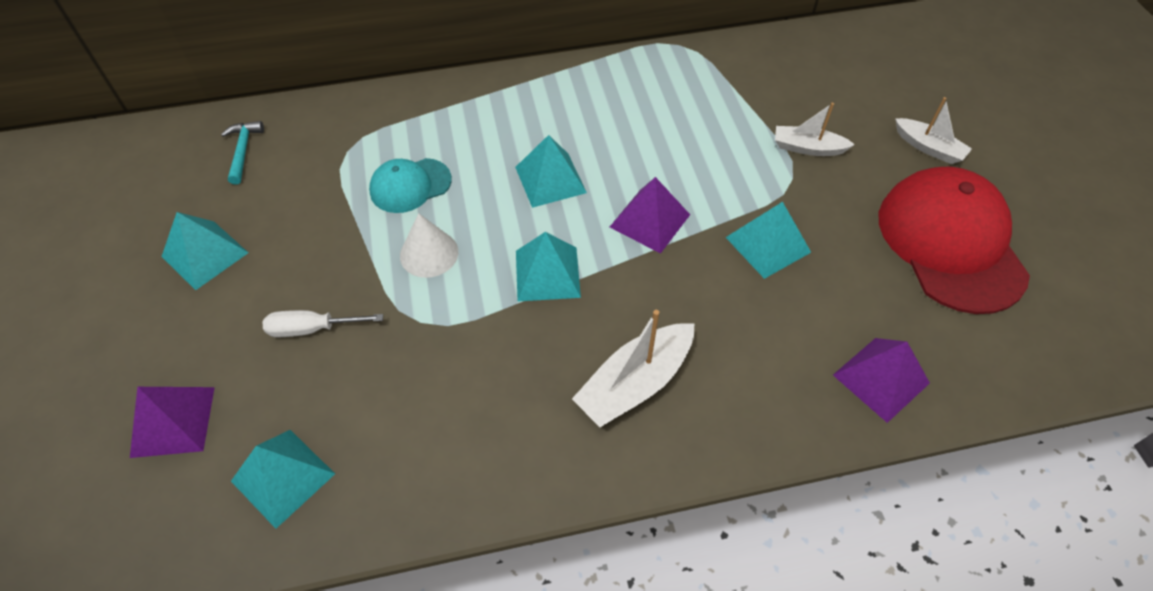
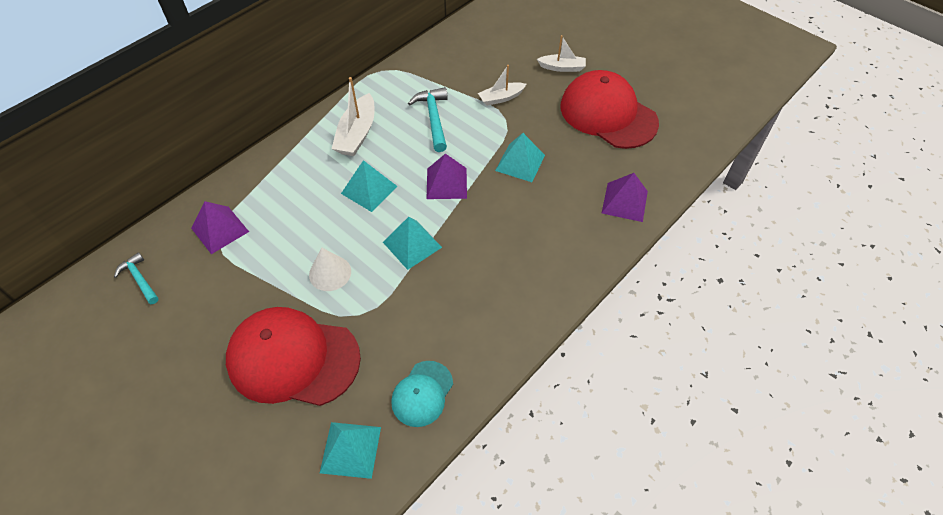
camera: 35 degrees left, 0 degrees up
(173, 421) = (248, 466): purple pyramid -> purple pyramid (220, 229)
(205, 254) = (174, 358): turquoise pyramid -> none
(312, 329) = (293, 358): white screwdriver -> red cap
(410, 185) = (282, 239): turquoise cap -> turquoise cap (422, 393)
(635, 383) = (508, 275): white boat -> white boat (357, 134)
(697, 132) = (433, 118): none -> turquoise hammer

